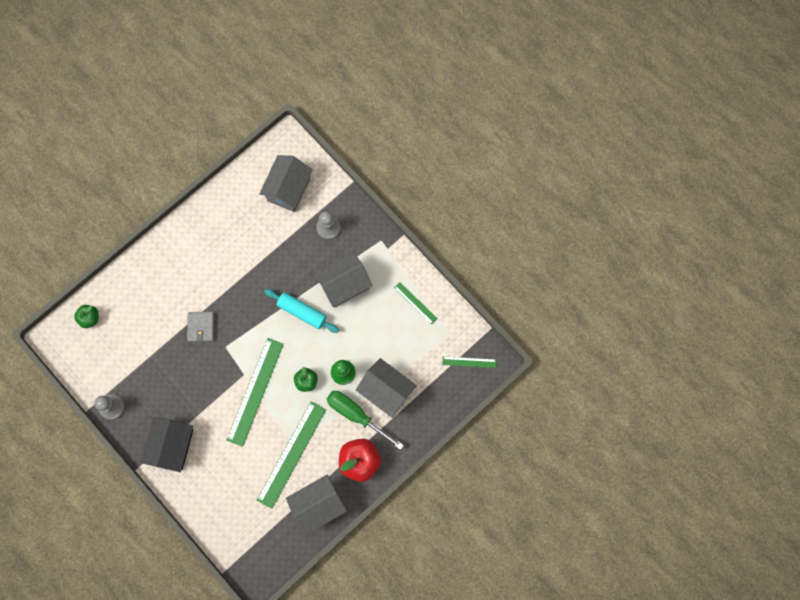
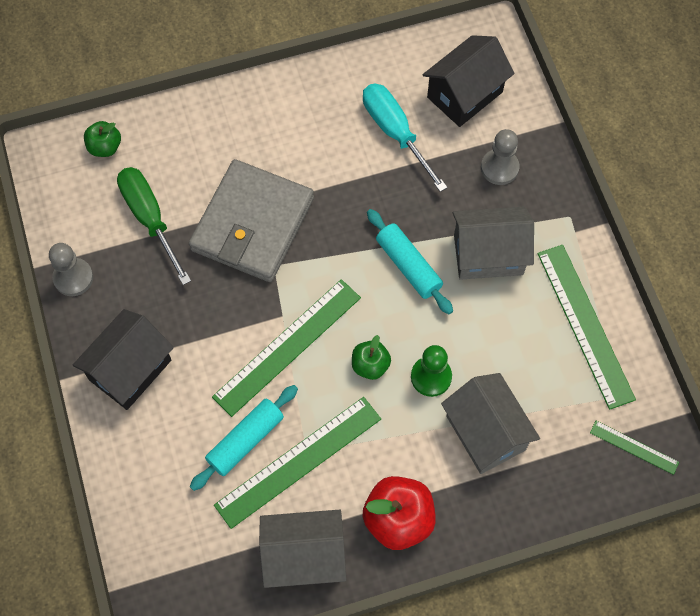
camera: 25 degrees right, 10 degrees down
(201, 327) = (252, 224): grey wallet -> grey wallet, size x2.22
(257, 456) = (245, 440): none -> turquoise rolling pin
(258, 231) = (394, 132): none -> turquoise screwdriver
(288, 189) = (465, 95): grey house -> black house
(355, 414) = (423, 447): green screwdriver -> green screwdriver (149, 218)
(415, 303) = (585, 325): green ruler -> green ruler, size x2.04

